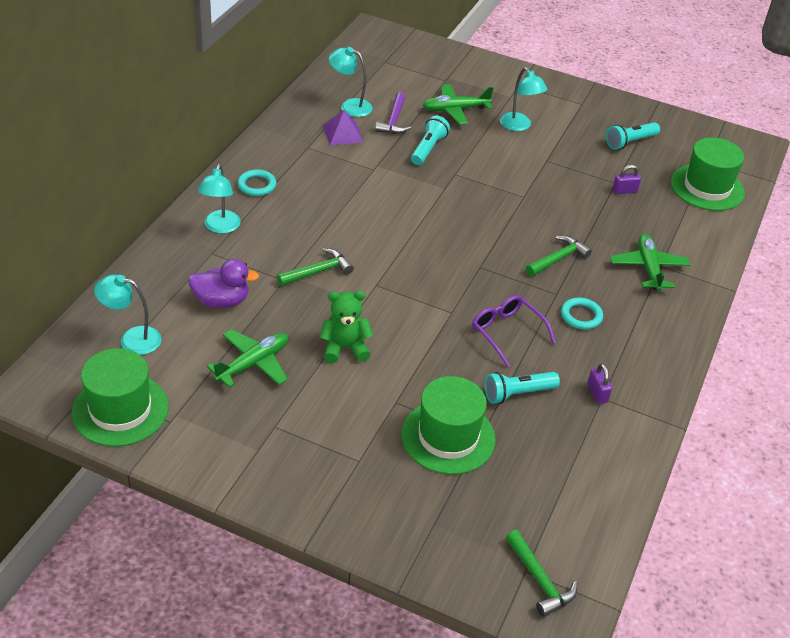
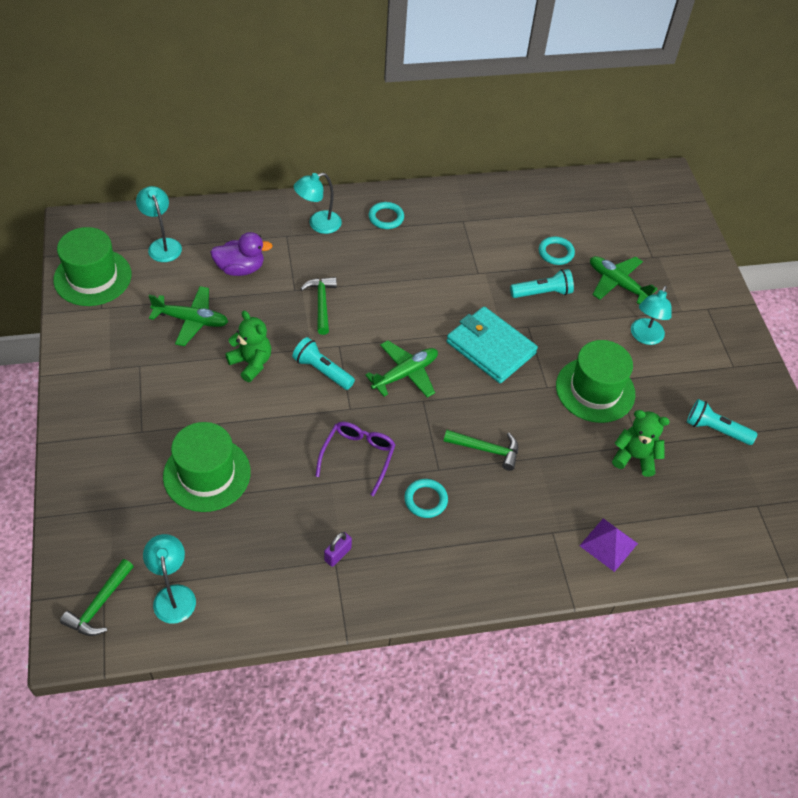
camera: 55 degrees right, 10 degrees up
(221, 301) = (240, 268): purple duck -> purple duck turned 60 degrees counterclockwise
(318, 271) = (321, 304): green hammer -> green hammer turned 120 degrees counterclockwise
(343, 133) = (503, 231): purple pyramid -> purple pyramid (608, 544)
(350, 106) = (543, 217): turquoise lamp -> turquoise lamp (173, 595)
(394, 120) = (556, 253): purple hammer -> turquoise ring
(459, 204) = (490, 348): none -> turquoise wallet
(517, 394) = (291, 497): turquoise flashlight -> turquoise flashlight (322, 371)
(624, 191) = (634, 457): purple padlock -> green teddy bear
(648, 268) = (539, 523): green plane -> green plane (405, 374)
(707, 187) = (713, 522): green hat -> green hat (595, 390)

